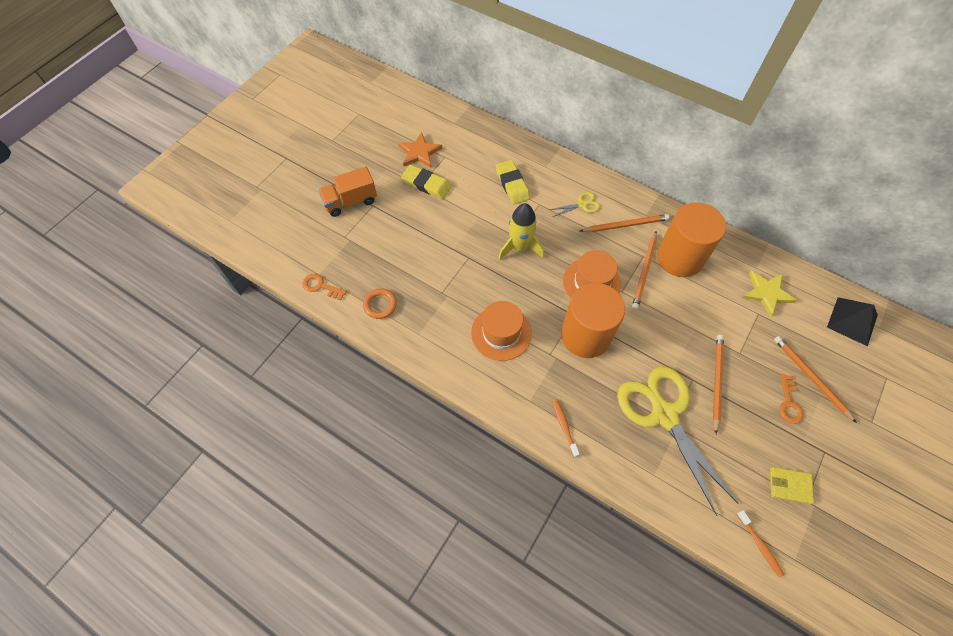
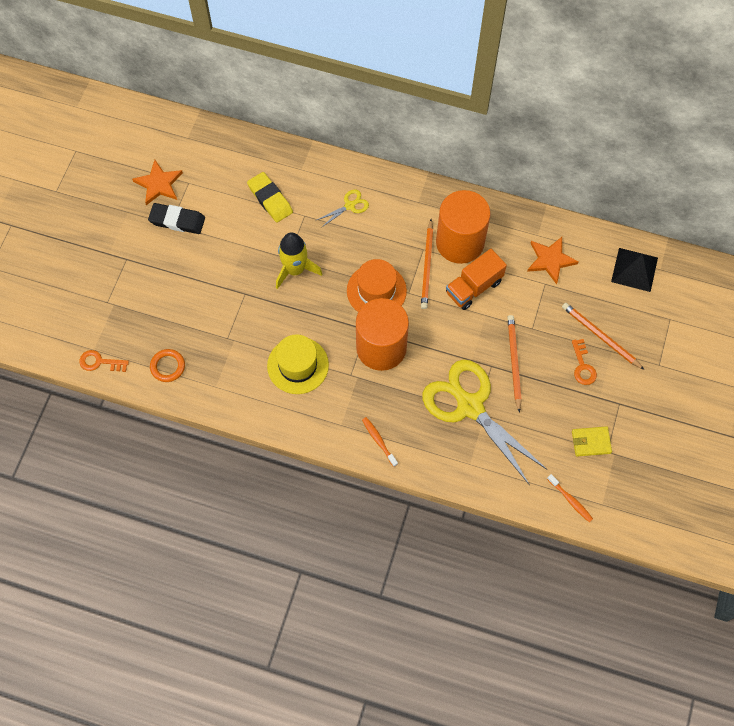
camera: 15 degrees left, 5 degrees up
(350, 201) = (100, 260): orange truck -> orange truck (474, 287)
(426, 184) = (177, 220): yellow eraser -> black eraser
(501, 333) = (298, 365): orange hat -> yellow hat
(625, 225) = (399, 218): orange pencil -> none
(766, 293) = (550, 260): yellow star -> orange star

